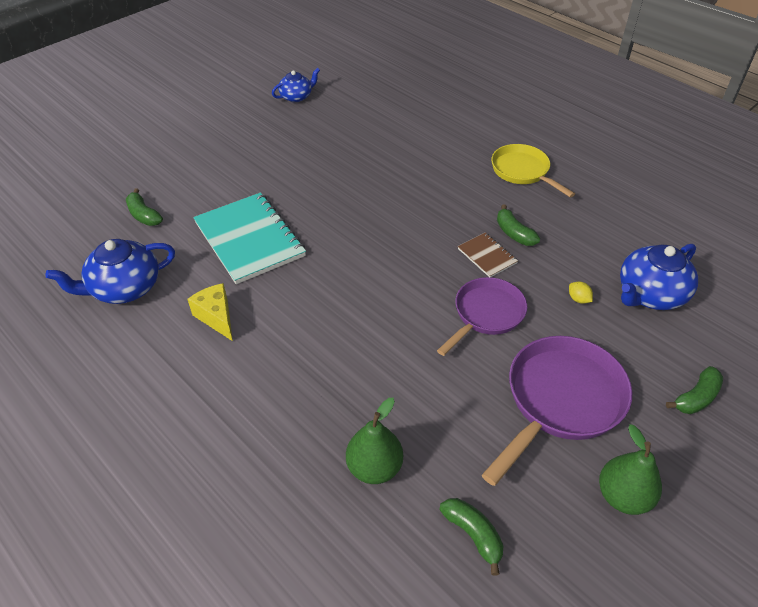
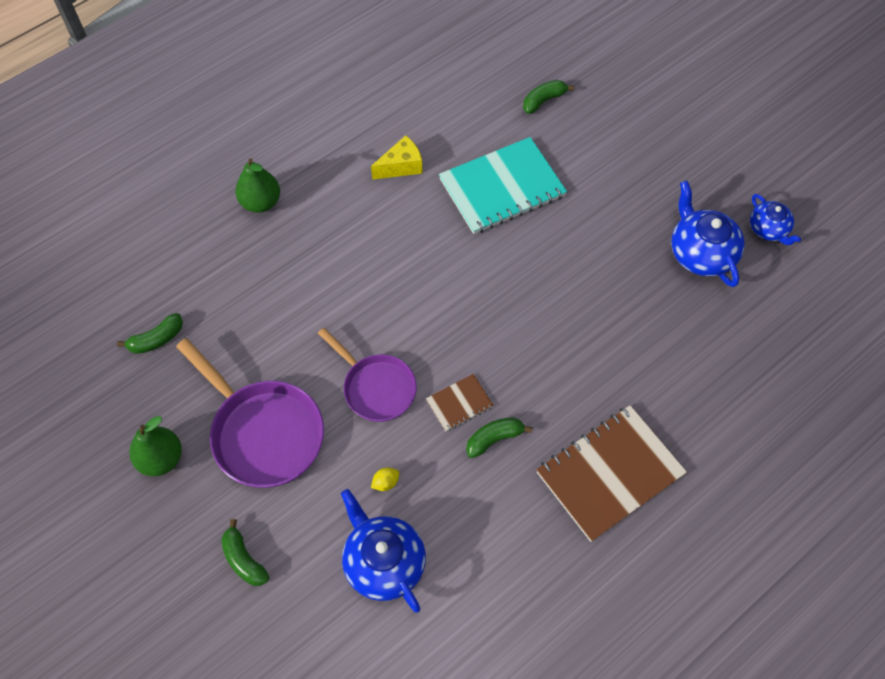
camera: 95 degrees right, 15 degrees up
(124, 288) = (444, 98): blue teapot -> blue teapot (701, 253)
(374, 467) = (227, 278): green pear -> green pear (261, 202)
(523, 171) = (609, 473): yellow pan -> brown notebook

